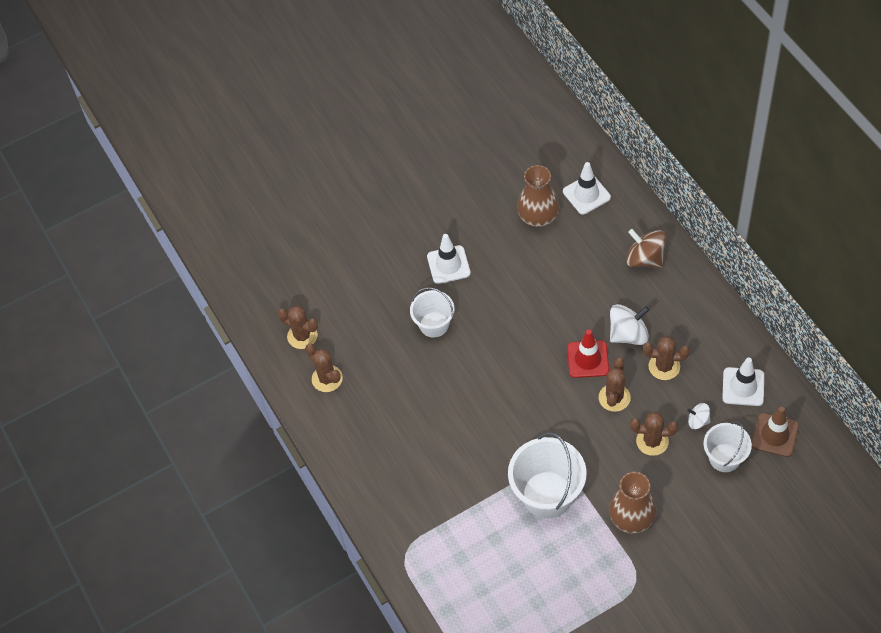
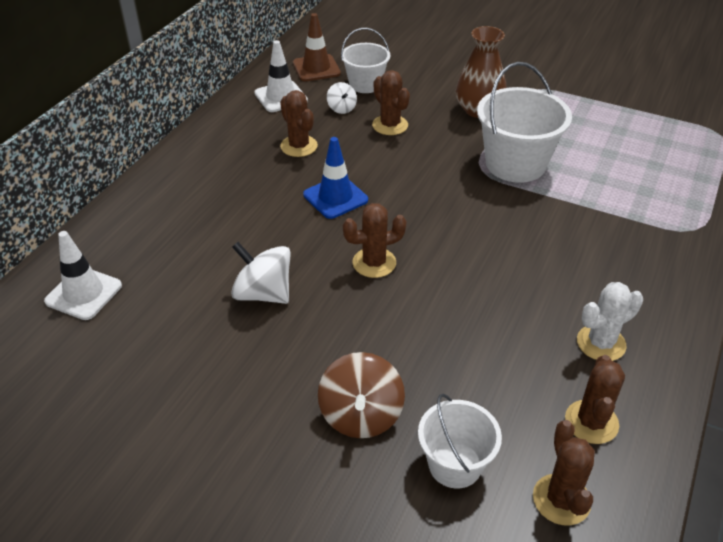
camera: 130 degrees left, 15 degrees down
(366, 421) = (601, 343): none -> white cactus
(434, 324) = (404, 348): white bucket -> white bucket (455, 464)
(448, 265) = (296, 382): white traffic cone -> none
(538, 216) = (149, 325): brown vase -> none
(588, 359) = (335, 197): red traffic cone -> blue traffic cone
(614, 397) = (365, 163): brown cactus -> brown cactus (374, 263)
(628, 334) = (278, 182): white spinning top -> white spinning top (263, 293)
(645, 259) = (163, 206): brown spinning top -> brown spinning top (361, 415)

